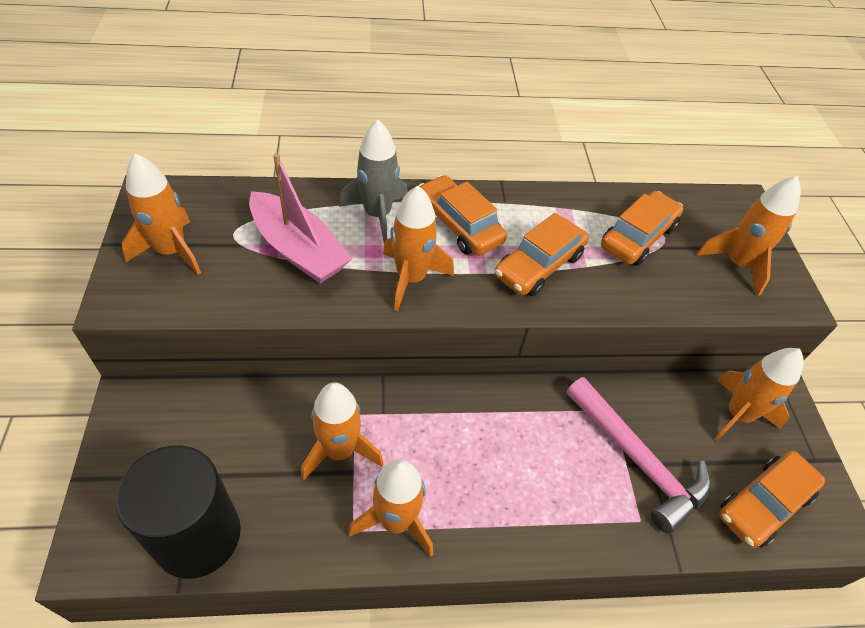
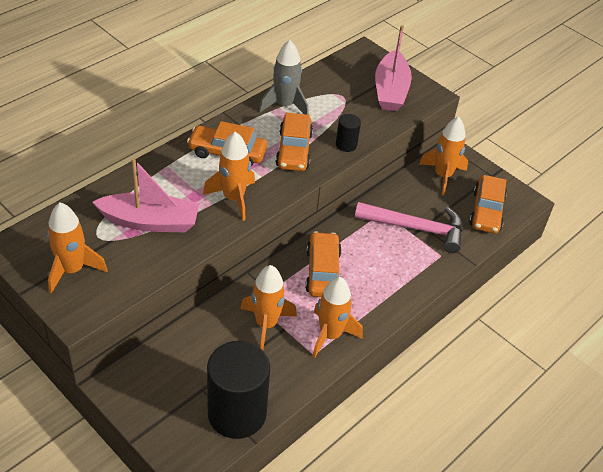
camera: 40 degrees left, 5 degrees down
(377, 215) = (173, 174): grey rocket -> grey rocket (285, 105)
(612, 296) = (346, 145): none -> black cylinder
(638, 237) = (329, 103): orange car -> orange car (323, 272)
(737, 264) = (390, 90): orange rocket -> pink boat

